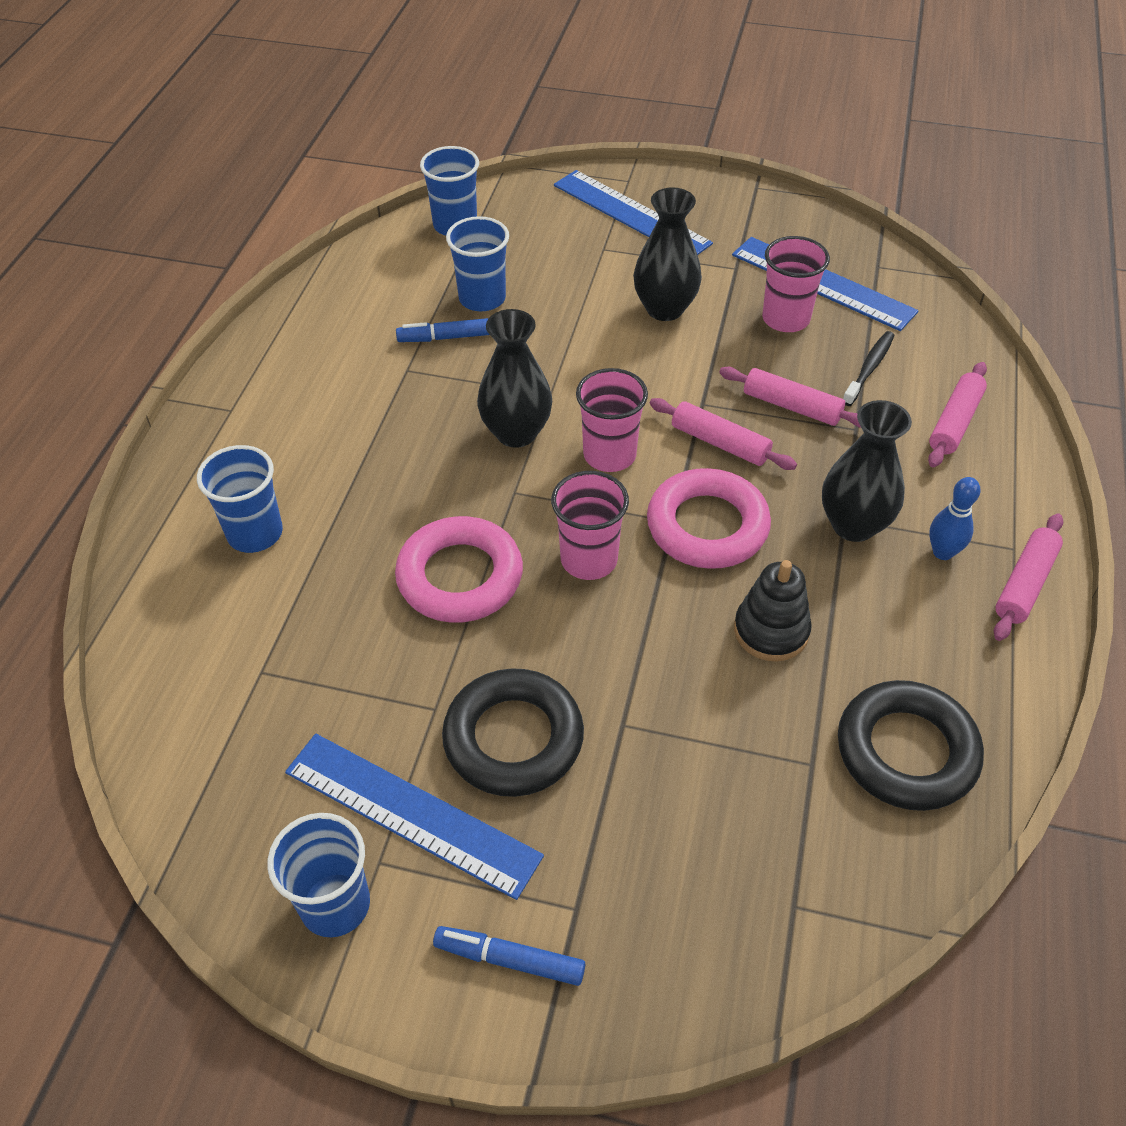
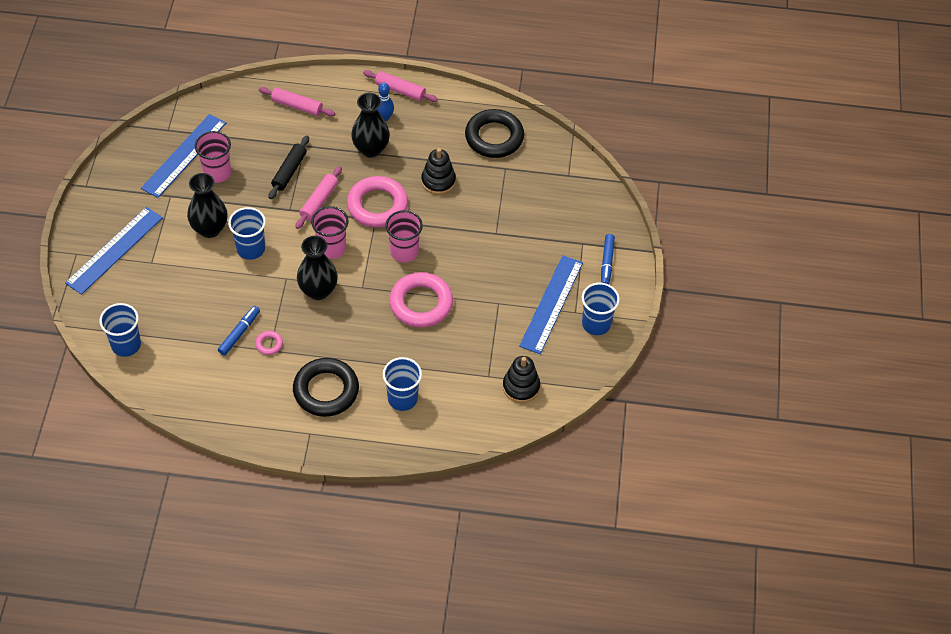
camera: 100 degrees left, 5 degrees up
(216, 727) = (521, 387): none -> black stacking toy
(418, 369) = (269, 344): none -> pink ring
(448, 337) = (239, 333): blue marker -> blue marker turned 135 degrees counterclockwise
(482, 298) = (202, 320): blue cup -> blue cup (251, 249)
(513, 738) = (509, 272): black ring -> black ring (326, 390)
(792, 406) = (289, 171): pink rolling pin -> black rolling pin
(869, 368) = (257, 138): black toothbrush -> none

